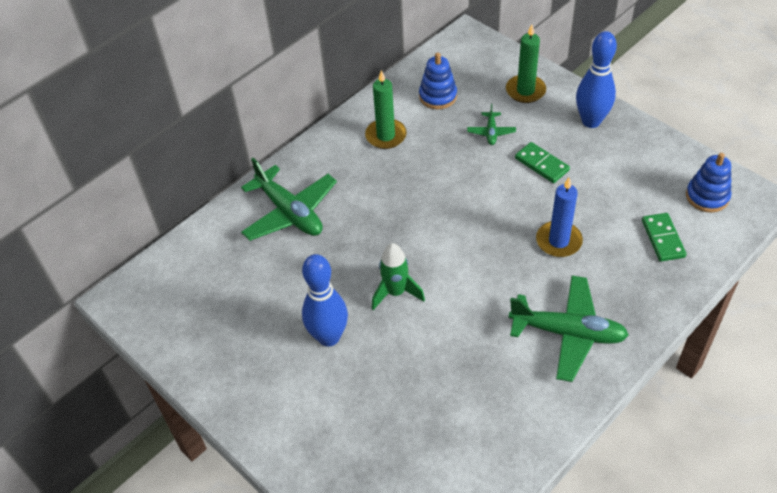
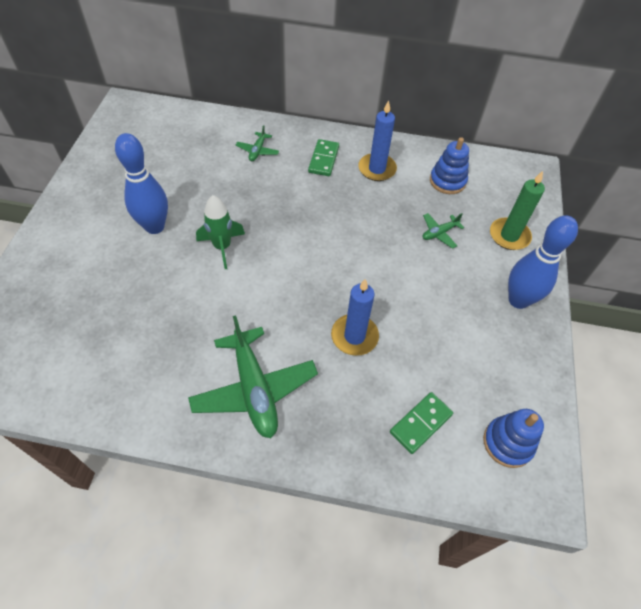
camera: 50 degrees right, 5 degrees up
(290, 212) = (257, 151): green plane -> green plane, size x0.47
(386, 136) = (377, 169): green candle -> blue candle
(541, 164) = (433, 285): green domino -> green domino (323, 159)

